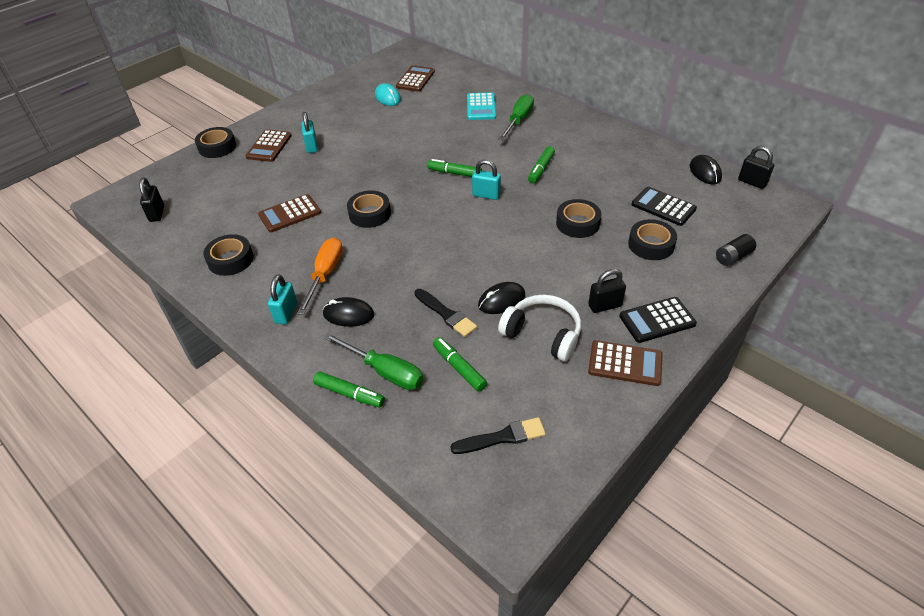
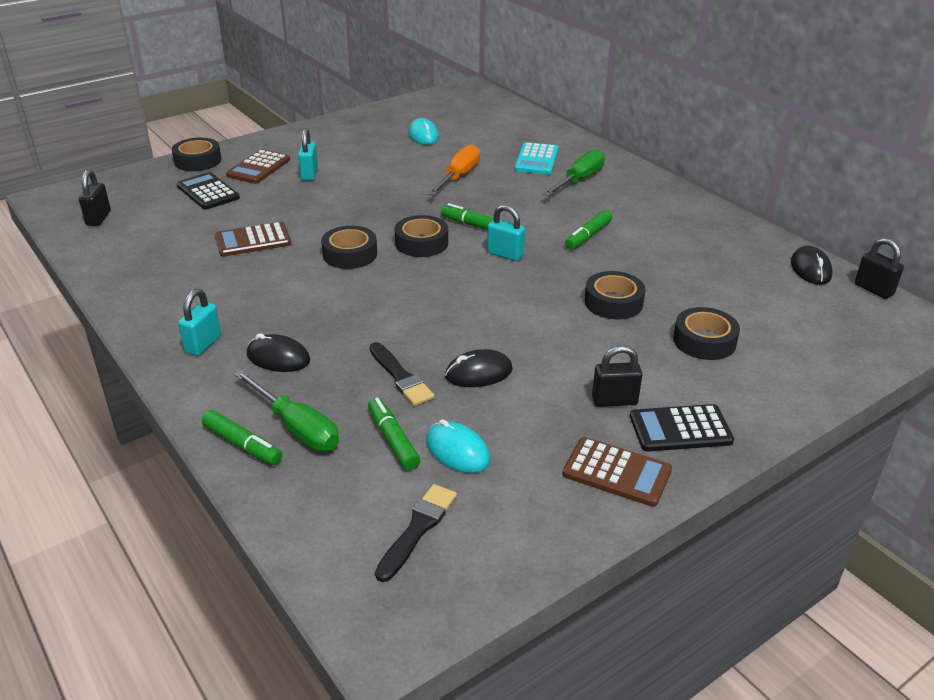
camera: 10 degrees right, 10 degrees down
(230, 260) = (162, 278): black tape -> black tape (421, 243)
(325, 274) = (268, 310): orange screwdriver -> orange screwdriver (458, 176)
(415, 79) = (465, 121): brown calculator -> none
(502, 437) = (418, 529): black brush -> black brush turned 60 degrees counterclockwise
(508, 368) = (457, 451): none -> turquoise mouse
(543, 334) = (518, 420): white headphones -> none
(663, 207) = (738, 300): black calculator -> black calculator (208, 192)
(733, 257) = (815, 372): black battery -> none

